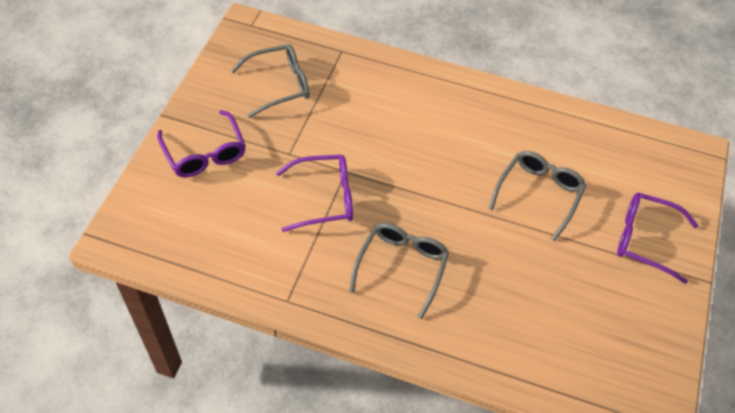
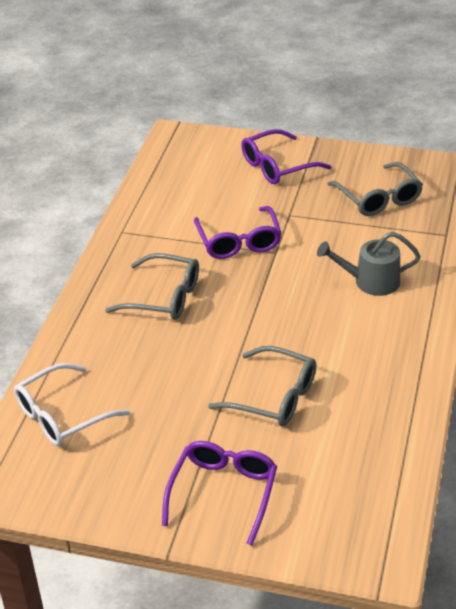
camera: 90 degrees right, 15 degrees down
(398, 110) = (370, 281): none -> grey watering can
(563, 360) = (62, 415): none -> white glasses

